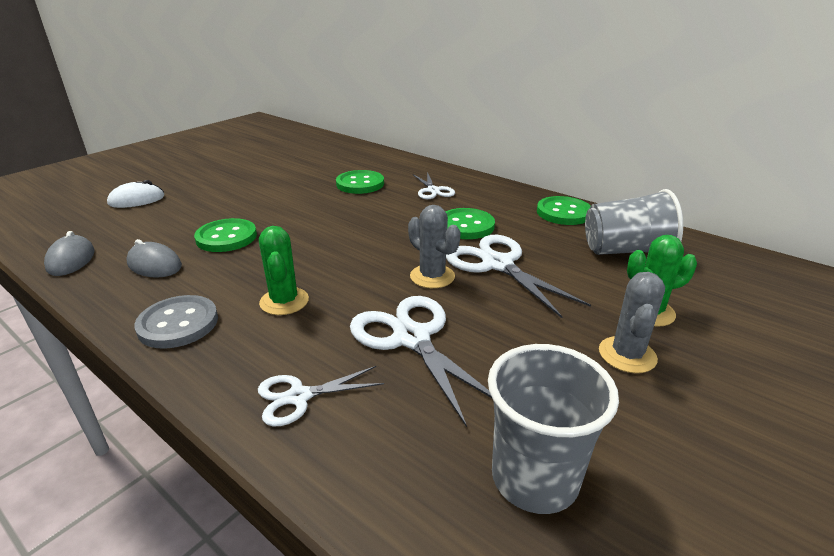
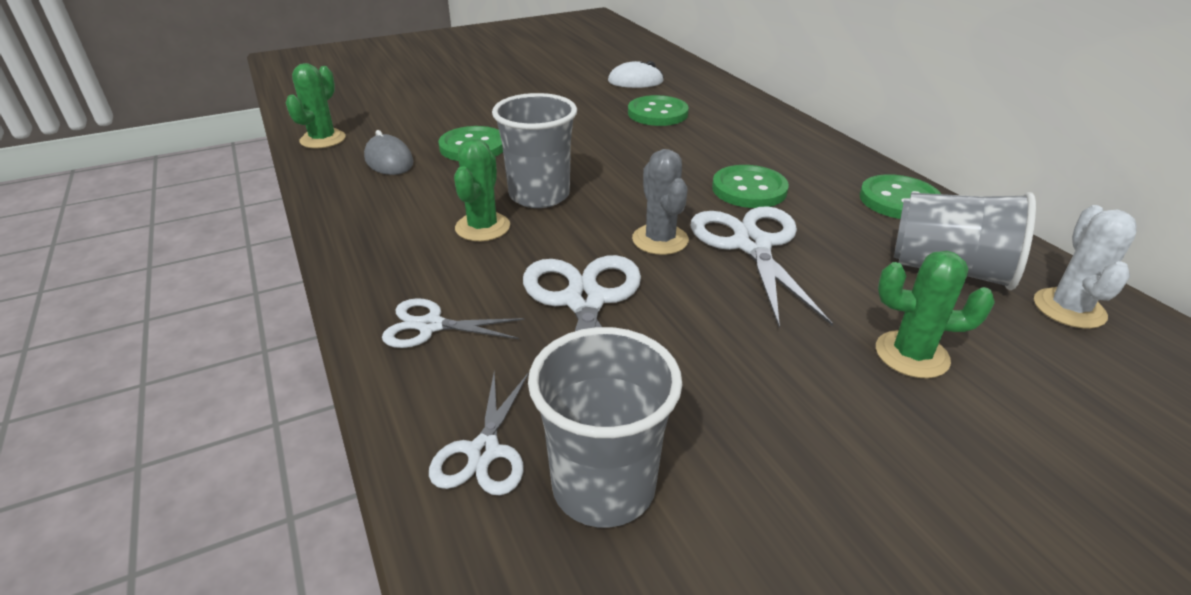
camera: 25 degrees right, 5 degrees up
(71, 260) = (323, 139): grey mouse -> green cactus
(137, 200) = (415, 90): white mouse -> white mouse (635, 81)
(178, 324) = (372, 224): grey button -> none
(313, 264) = (539, 195): none -> grey cup
(433, 190) = (741, 137): white scissors -> white scissors (483, 452)
(627, 355) = (833, 396): grey cactus -> none
(704, 258) = (1069, 309): none -> white cactus

